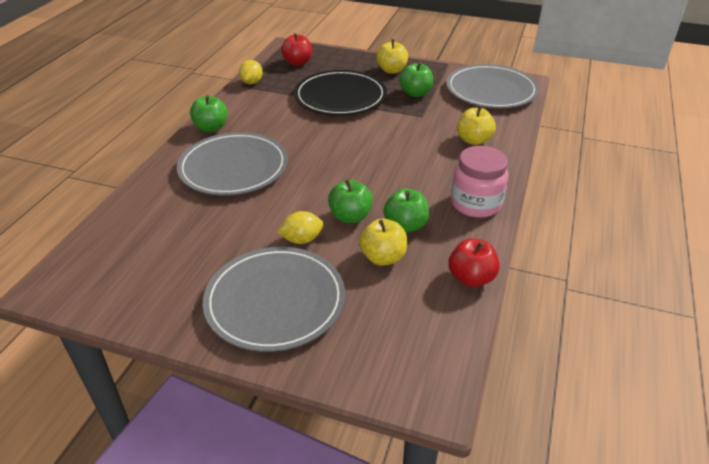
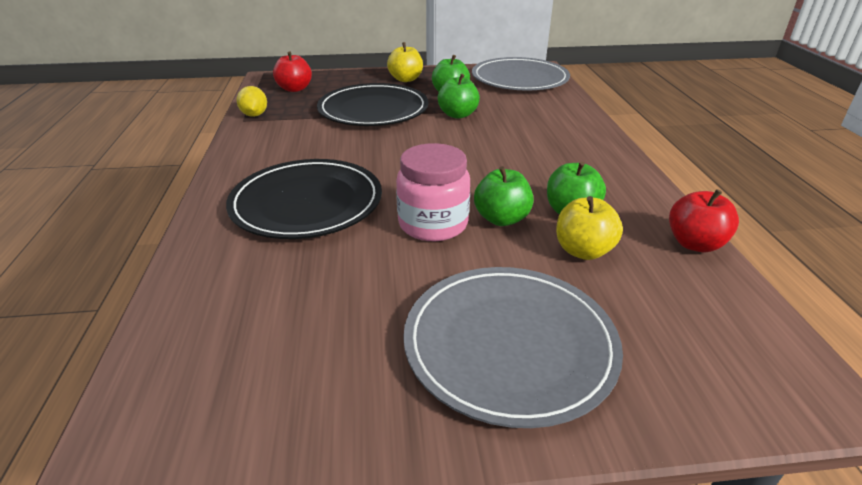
camera: 25 degrees left, 5 degrees down
(211, 128) = (239, 168): green apple -> green apple (457, 115)
(233, 167) = (307, 203): grey plate -> black plate
(302, 239) = (470, 259): yellow lemon -> none
(473, 140) = (550, 120): yellow apple -> none
(476, 203) = (615, 173): pink jar -> pink jar (433, 224)

